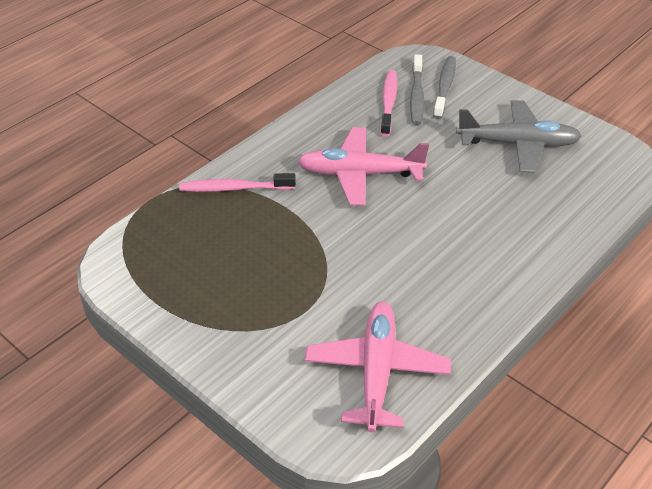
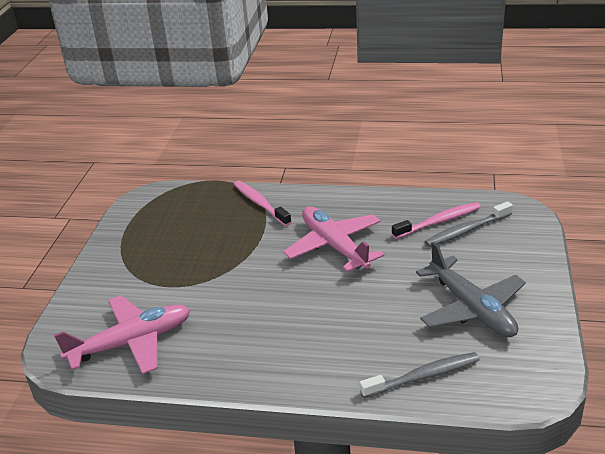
camera: 60 degrees right, 10 degrees down
(444, 87) = (498, 239): grey toothbrush -> grey toothbrush (422, 376)

